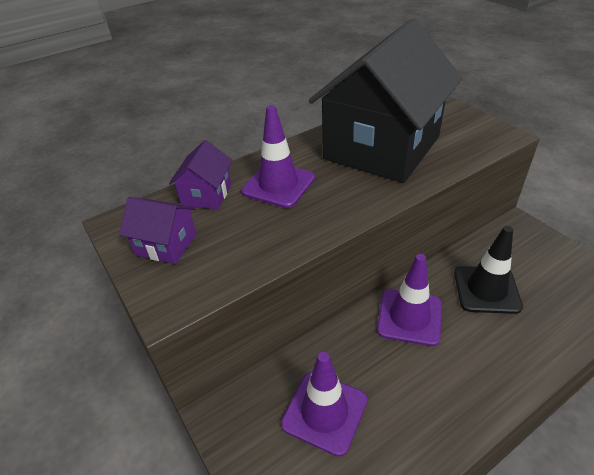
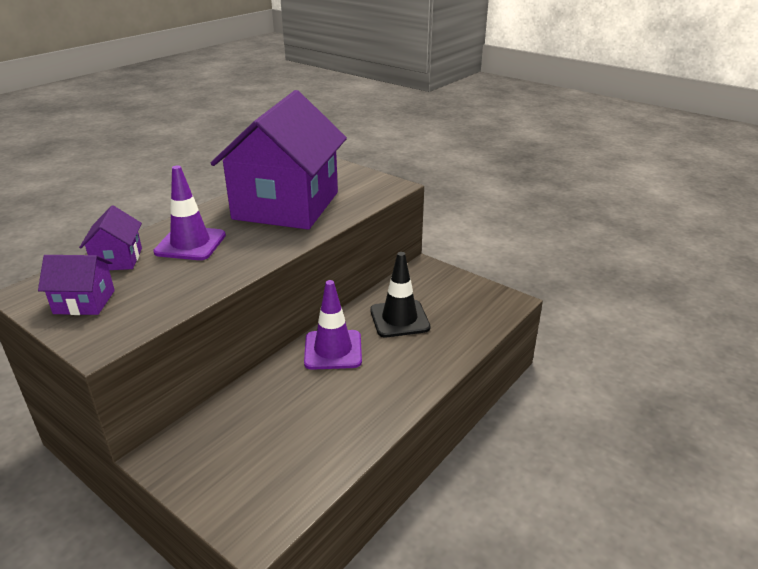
camera: 20 degrees left, 10 degrees down
(324, 412) = (262, 433): purple traffic cone -> none
(382, 147) = (286, 205): black house -> purple house

